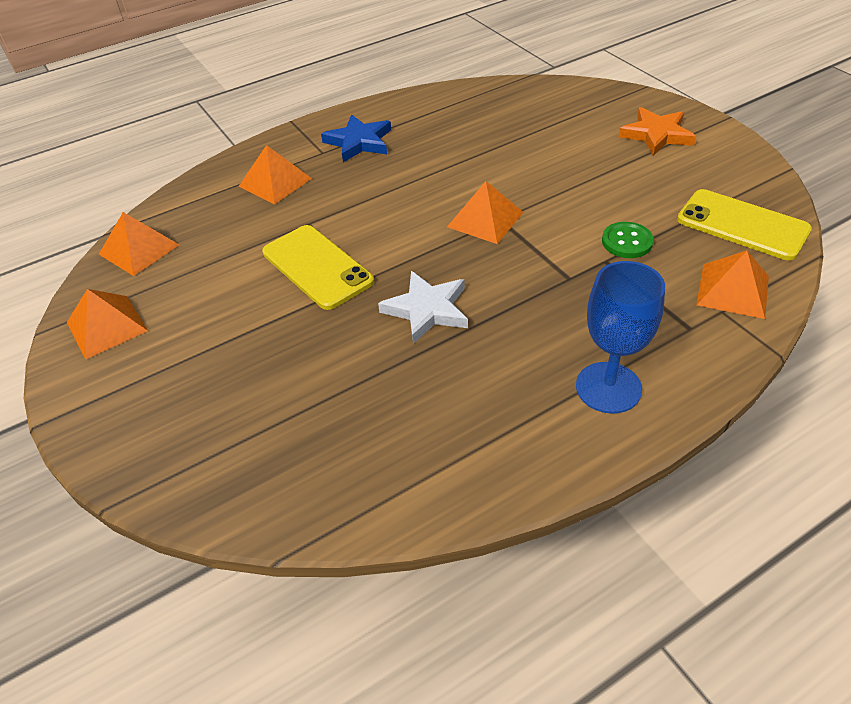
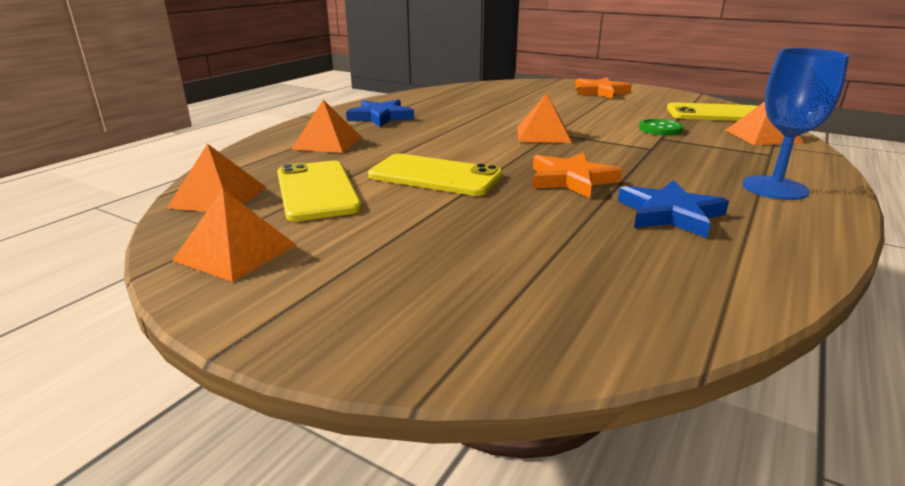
camera: 30 degrees left, 20 degrees down
(211, 261) = (317, 190): none -> yellow phone
(427, 309) = (571, 179): white star -> orange star
(455, 391) = (670, 214): none -> blue star

